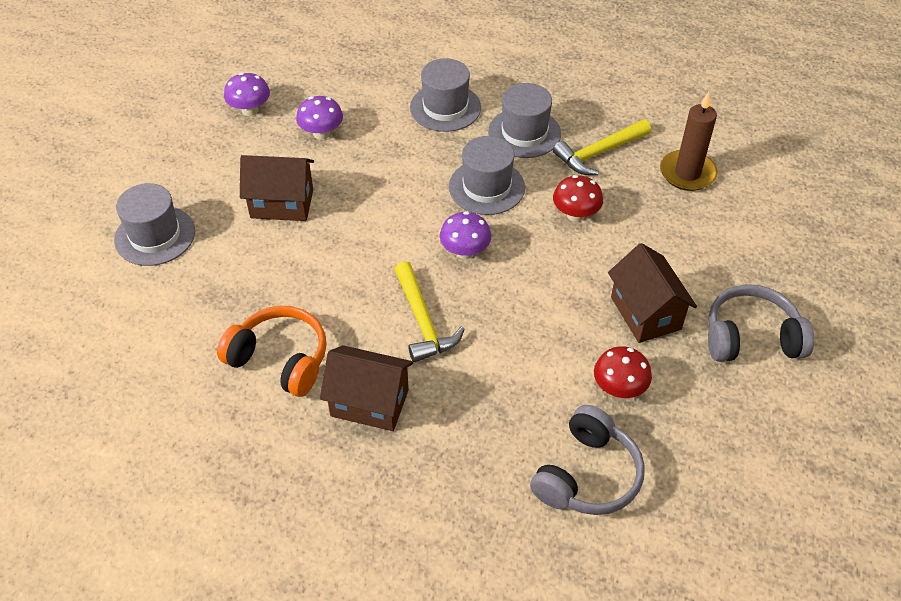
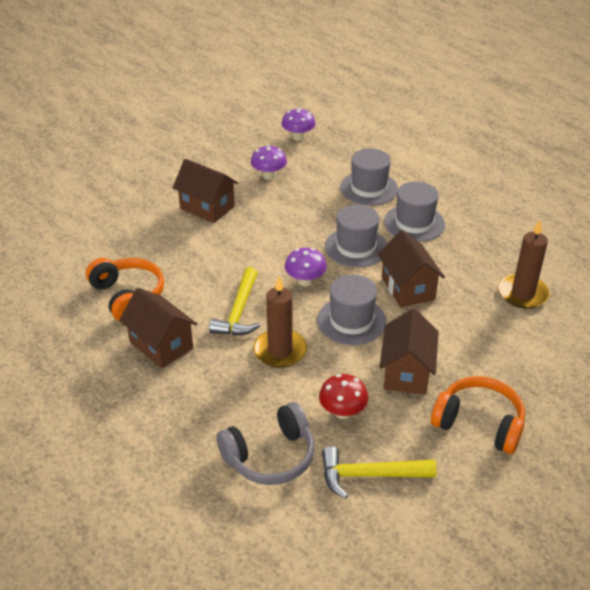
camera: 30 degrees right, 10 degrees down
(155, 235) = (114, 197): grey hat -> grey hat (351, 321)
(250, 110) = (234, 147): purple mushroom -> purple mushroom (298, 137)
(503, 348) = (280, 351): none -> brown candle
(575, 214) = (408, 288): red mushroom -> brown house
(599, 153) = (461, 255): yellow hammer -> yellow hammer (369, 475)
(751, 337) = (479, 423): grey headphones -> orange headphones

